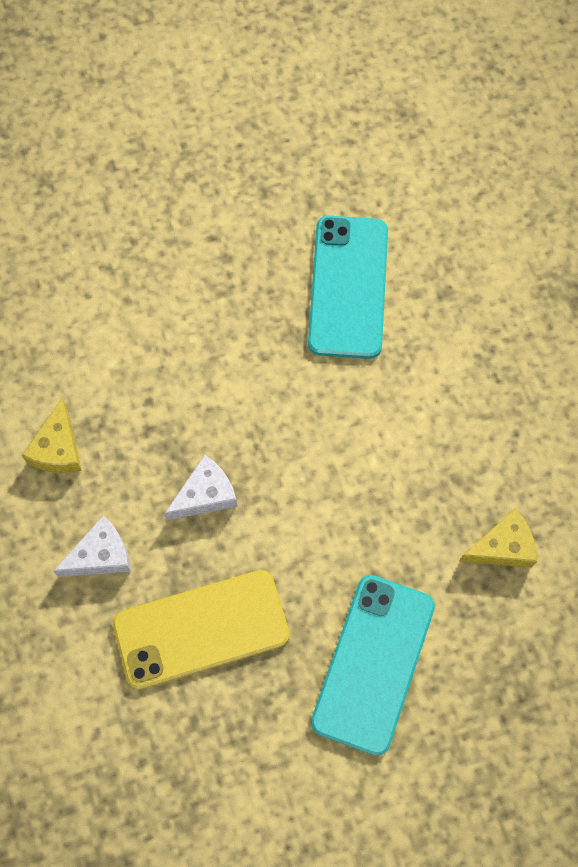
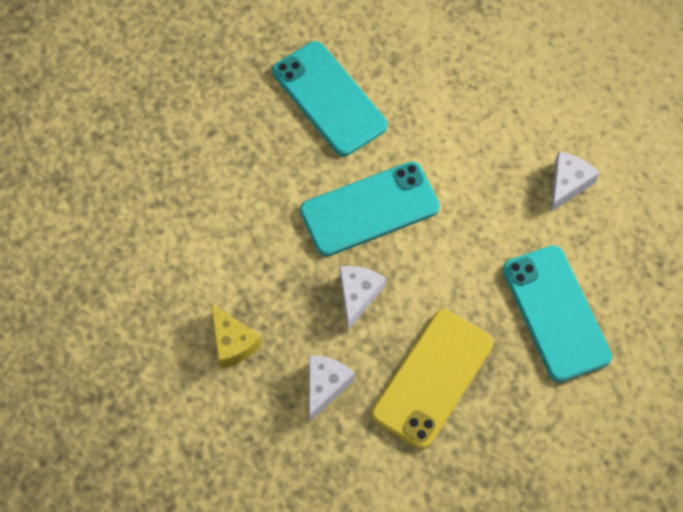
camera: 40 degrees left, 5 degrees down
(289, 422) = (369, 209): none -> turquoise phone
(502, 547) = (567, 183): yellow cheese -> white cheese

